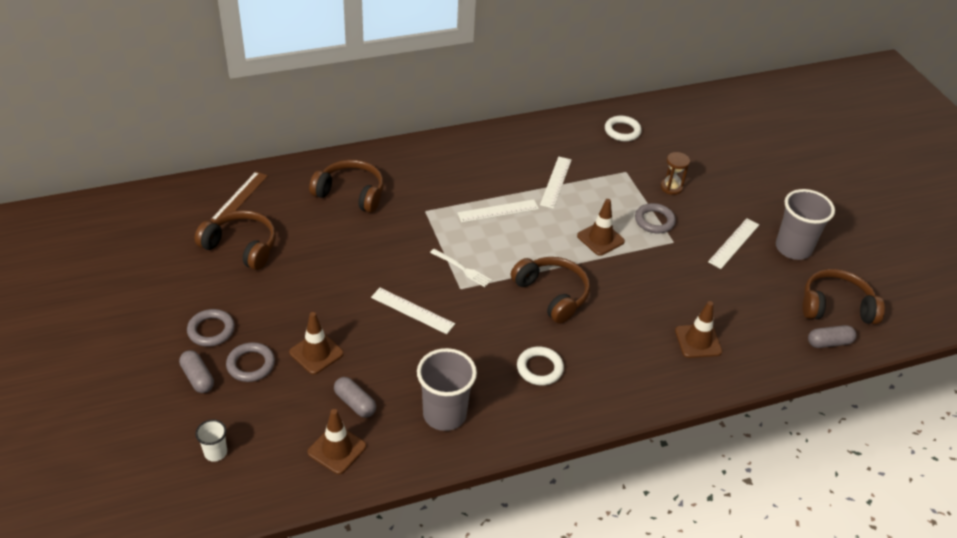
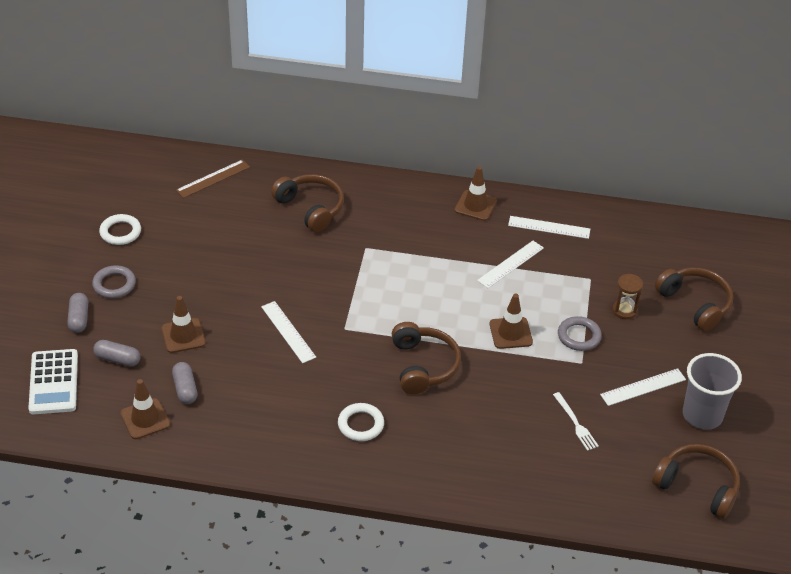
camera: 30 degrees right, 0 degrees up
(215, 452) = (53, 382): white cup -> white calculator
(241, 247) = (185, 223): brown headphones -> brown headphones (695, 304)
(251, 365) = (126, 324): grey ring -> none
(444, 414) = (250, 428): grey cup -> none
(462, 269) = (359, 312): white fork -> white fork (575, 423)
(498, 211) = (433, 272): white ruler -> white ruler (549, 227)
(622, 131) = (620, 237): white ring -> white ring (120, 232)
(698, 341) = (527, 461): brown traffic cone -> brown traffic cone (475, 205)
(829, 343) = (659, 515): grey capsule -> grey capsule (117, 359)

